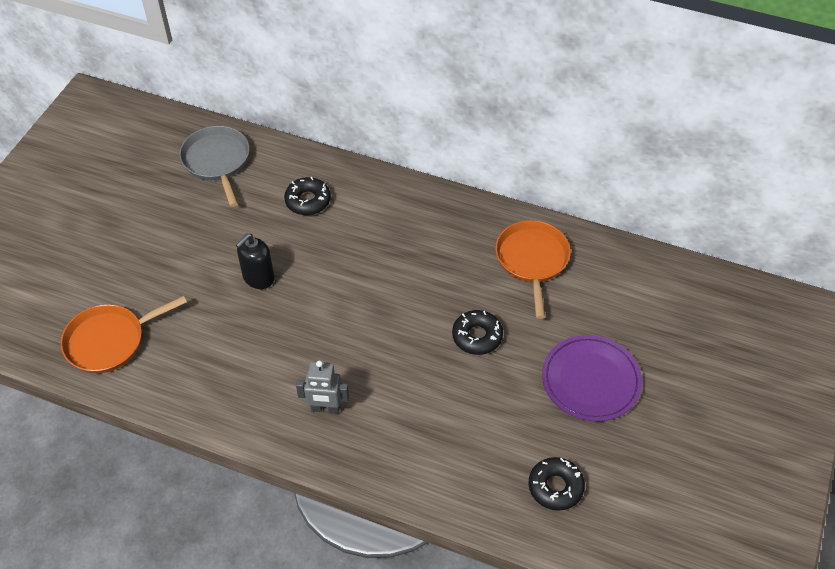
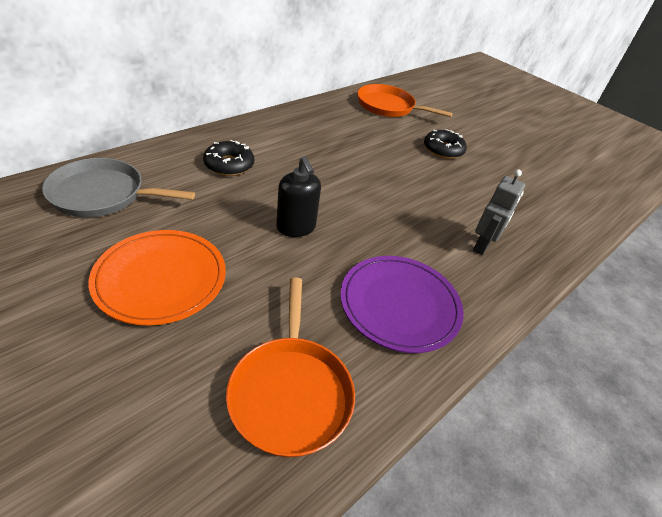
camera: 70 degrees left, 10 degrees down
(159, 237) = (161, 279): none -> orange plate
(555, 487) = (586, 172): black donut -> none
(591, 380) = (502, 128): purple plate -> purple plate (399, 305)

